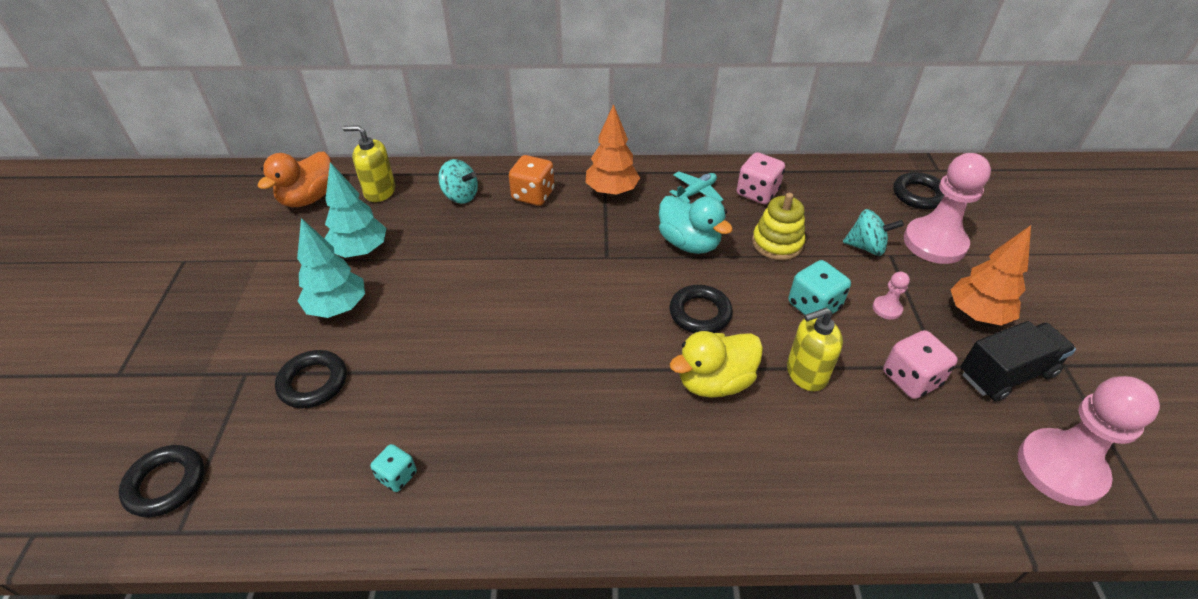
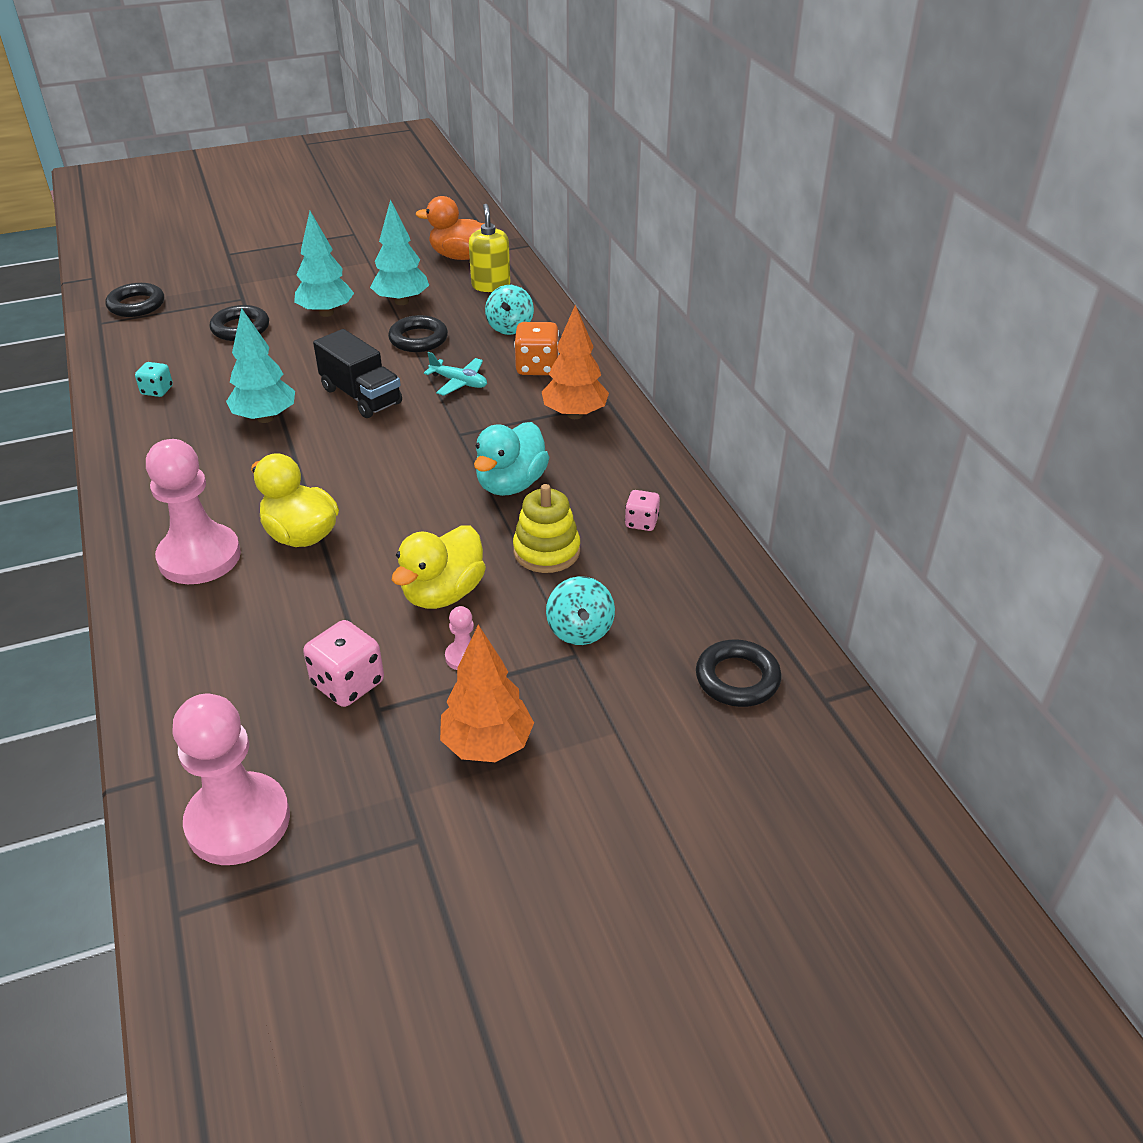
camera: 70 degrees right, 5 degrees down
(511, 383) = (265, 418): none -> turquoise tree
(696, 192) = (611, 474): turquoise plane -> turquoise plane (459, 382)
(700, 313) = (397, 510): black ring -> black ring (418, 339)
(757, 193) = (641, 522): pink dice -> pink dice, size x0.61
(806, 373) = (331, 598): yellow soap dispenser -> none
(813, 306) = (443, 593): turquoise dice -> yellow duck
(934, 243) = (626, 699): pink pawn -> pink pawn (199, 557)
(1006, 374) = (383, 774): black truck -> black truck (361, 396)

